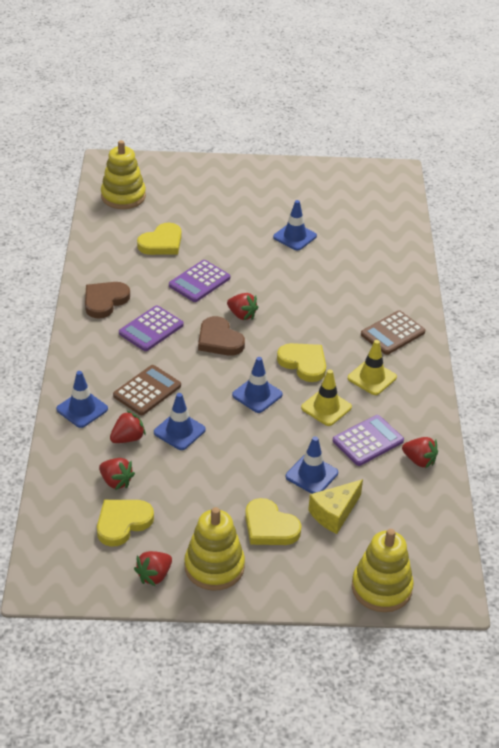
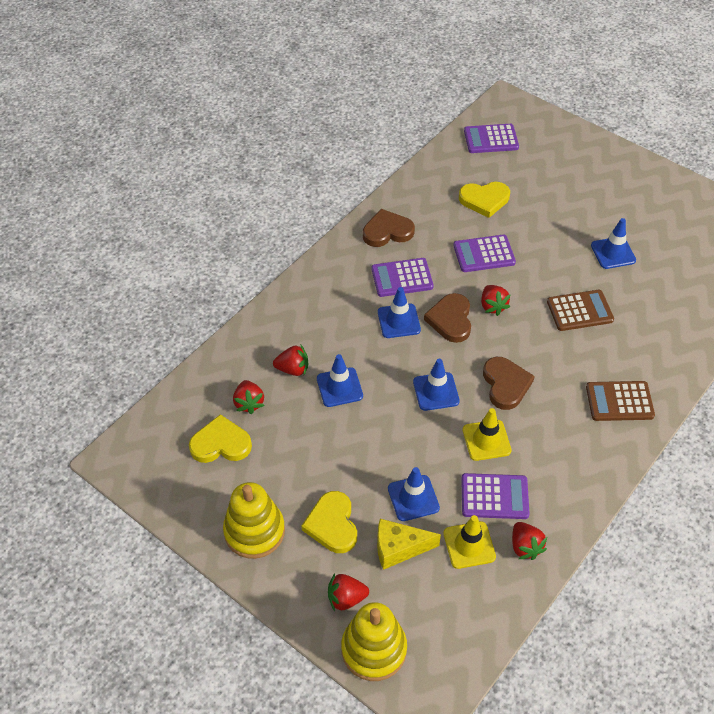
camera: 40 degrees right, 10 degrees up
(82, 409) = (281, 321): blue traffic cone -> blue traffic cone (399, 321)
(123, 196) = (491, 139): yellow stacking toy -> purple calculator
(147, 391) = (347, 334): brown calculator -> brown calculator (579, 311)
(154, 575) = (202, 507): red strawberry -> red strawberry (346, 598)
(303, 363) = (505, 384): yellow heart -> brown heart
(372, 378) = (557, 435): yellow traffic cone -> yellow traffic cone (469, 545)

